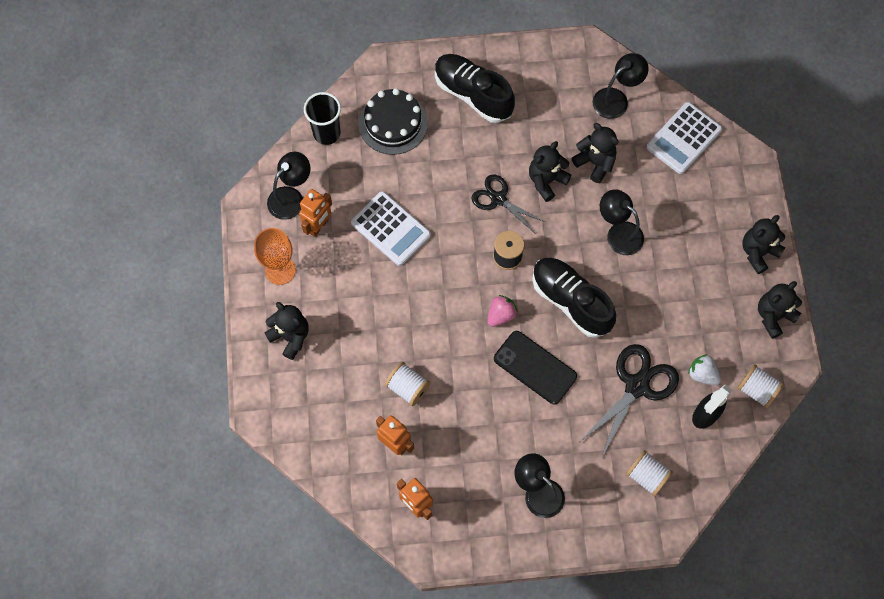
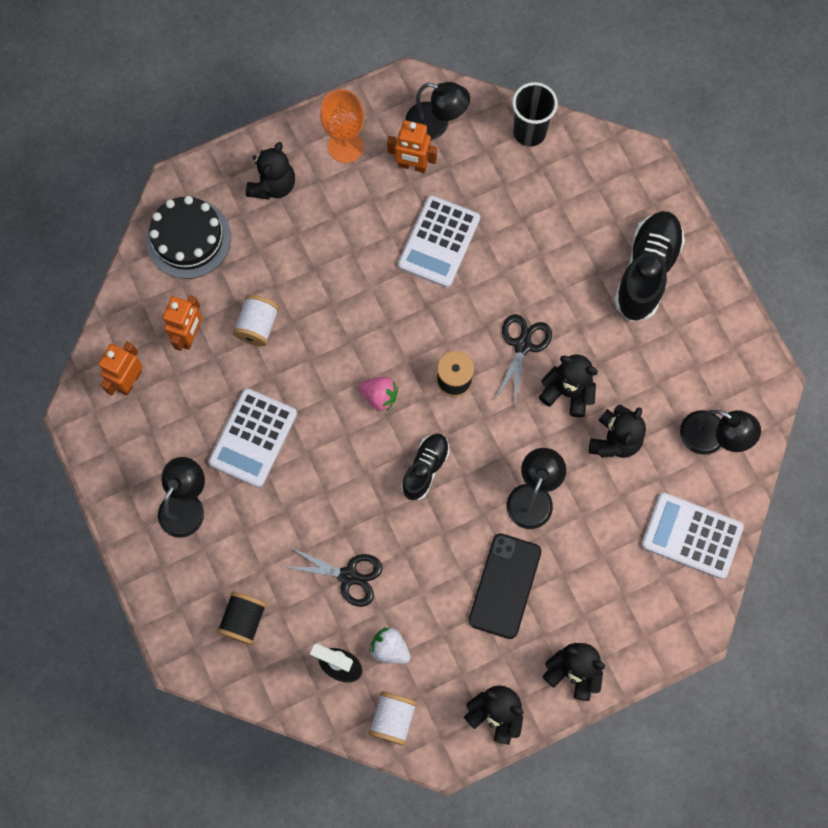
camera: 70 degrees right, 5 degrees up
(393, 123) = (571, 198): black cake -> black cake (188, 238)
(500, 421) = (253, 438): none -> white calculator
(535, 367) = (330, 454): black phone -> black phone (505, 586)
(571, 301) = (425, 468): black shoe -> black shoe, size x0.59
(637, 385) = (349, 576): black scissors -> black scissors, size x0.66
(646, 476) = (244, 620): white spool -> black spool
(702, 374) = (390, 648): white strawberry -> white strawberry turned 75 degrees counterclockwise

